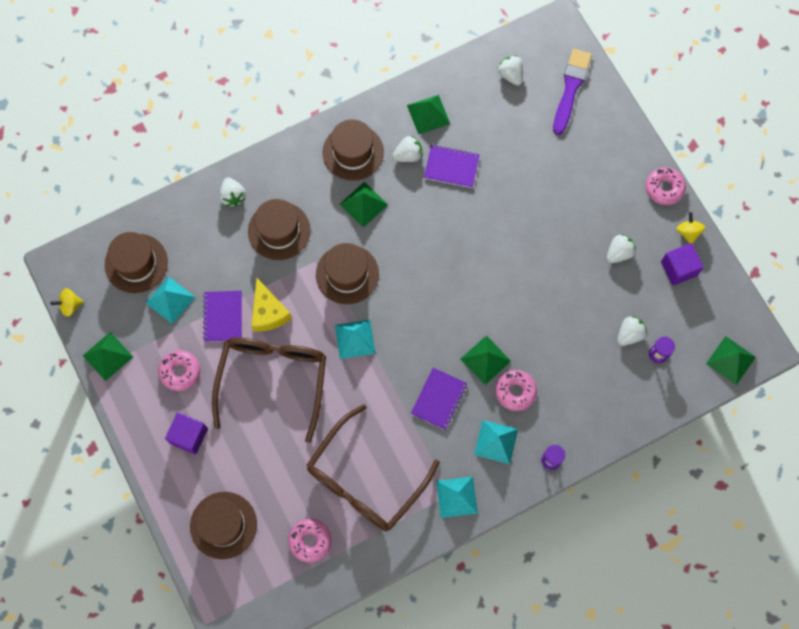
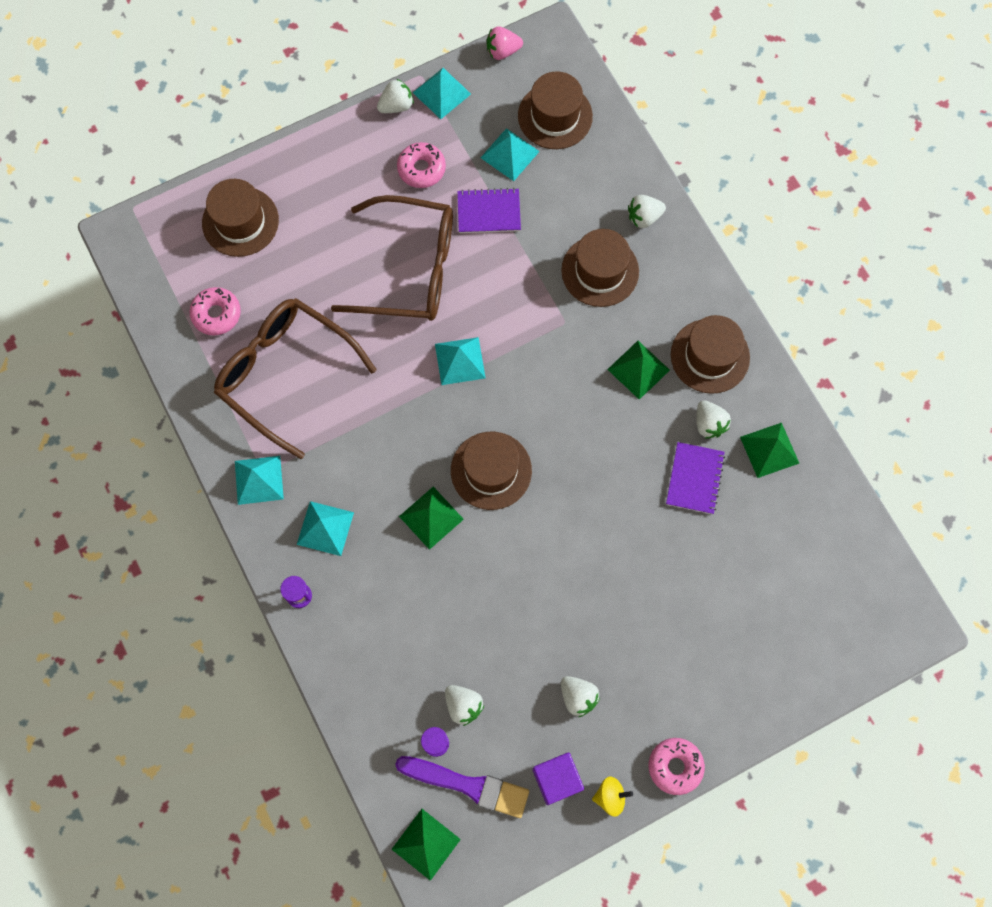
camera: 90 degrees right, 0 degrees up
(70, 305) = (502, 51): yellow spinning top -> pink strawberry
(107, 356) = (442, 93): green pyramid -> turquoise pyramid
(189, 436) = (345, 181): purple cube -> none
(268, 312) = (494, 262): yellow cheese -> none
(347, 274) = (544, 351): brown hat -> brown hat (491, 470)
(439, 399) = (381, 460): purple notebook -> none
(510, 75) = (835, 559): white strawberry -> white strawberry (396, 106)
(515, 391) = (388, 553): pink donut -> none
(571, 88) = (821, 641): purple brush -> purple brush (468, 785)

